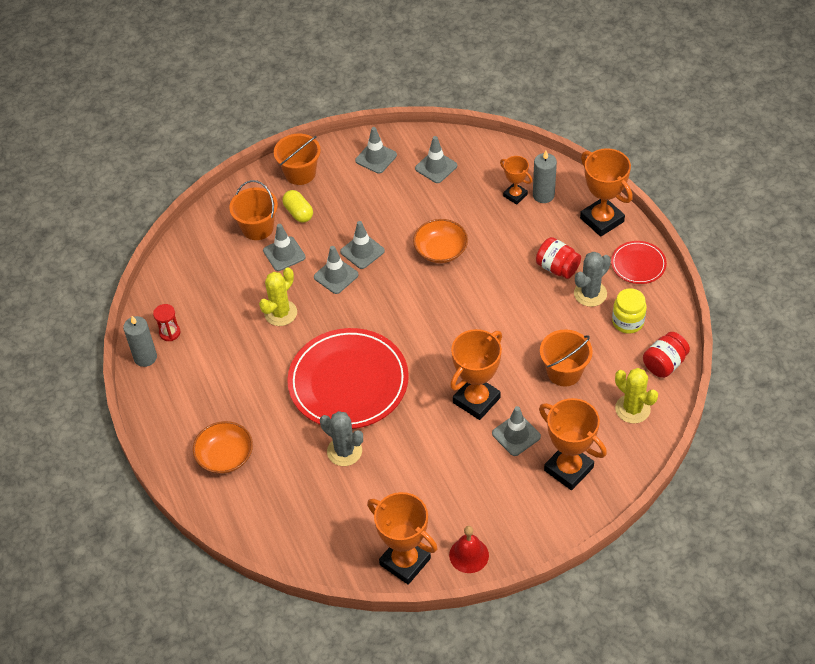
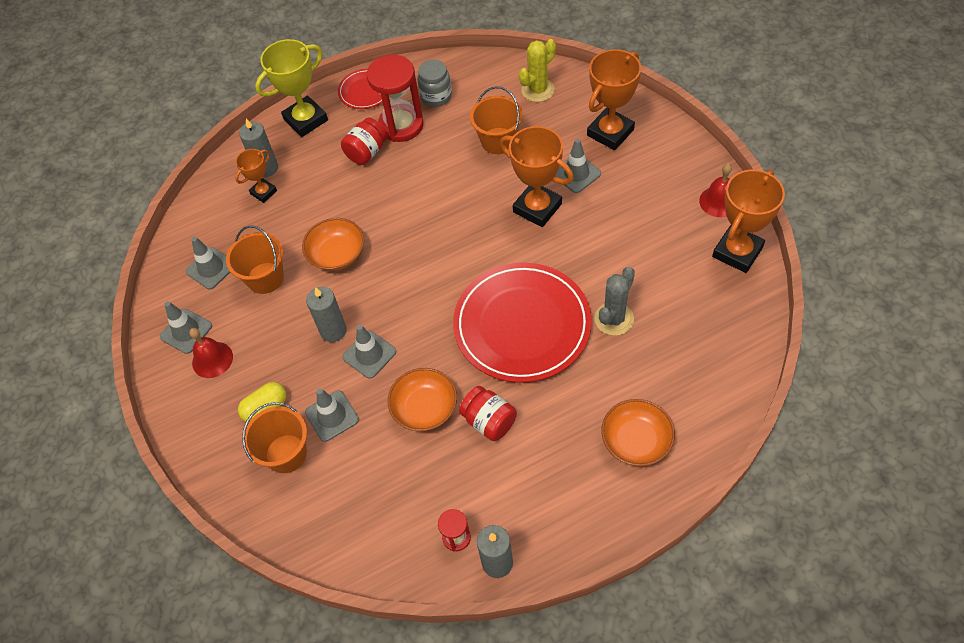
camera: 90 degrees left, 5 degrees up
(280, 313) = (424, 408): yellow cactus -> orange bowl
(300, 173) = (198, 414): orange bucket -> orange bucket (265, 278)
(347, 176) = (212, 359): none -> red bell
(362, 251) = (333, 331): grey traffic cone -> grey candle
(590, 294) = (401, 125): grey cactus -> red hourglass
(602, 220) = (306, 120): orange trophy -> yellow trophy
(628, 322) = (436, 96): yellow jar -> grey jar
(664, 364) = (485, 70): red jar -> red jar (489, 421)

